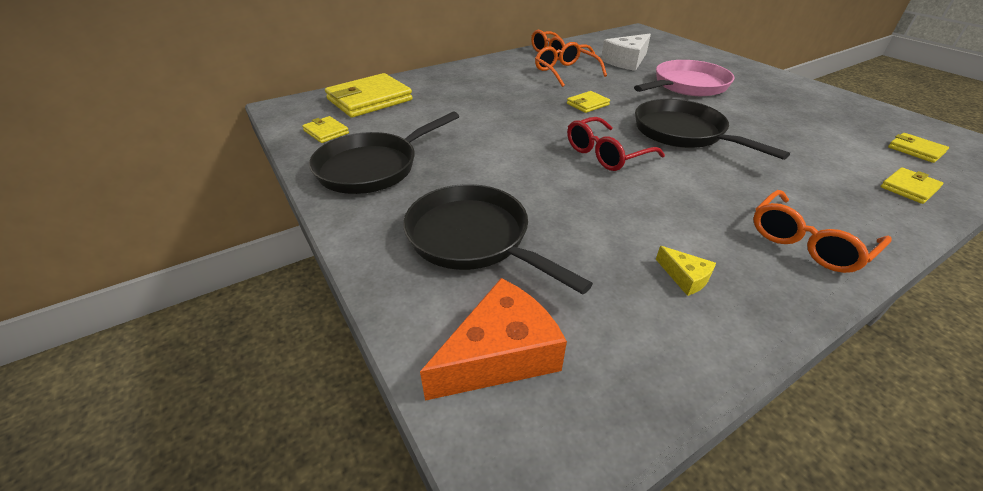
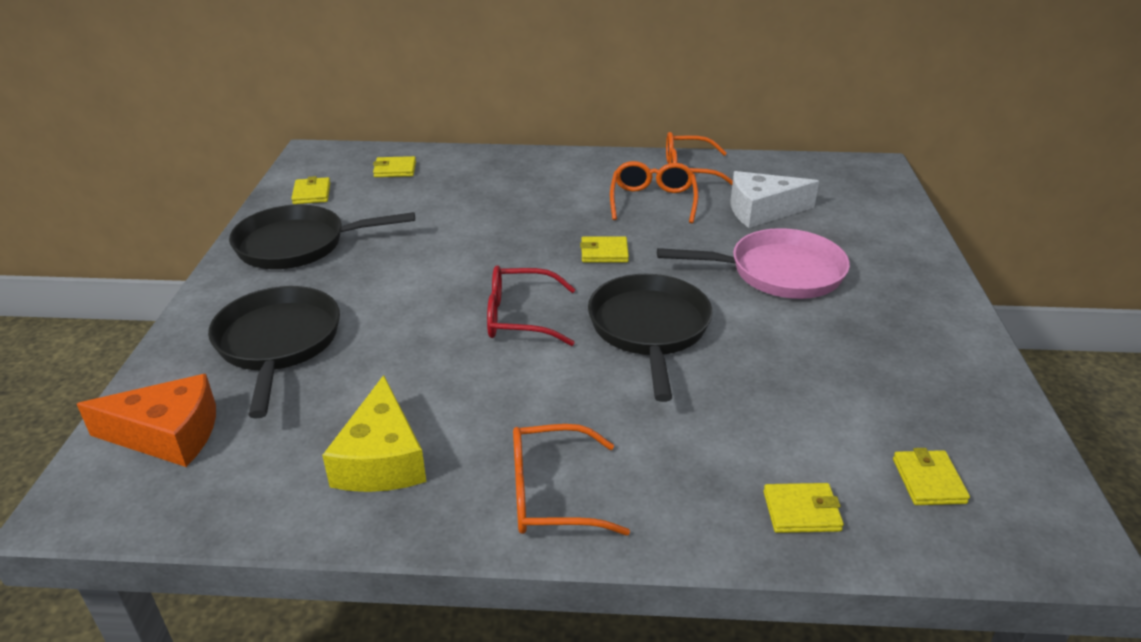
camera: 35 degrees right, 5 degrees down
(369, 100) = (395, 170): yellow wallet -> yellow wallet, size x0.49
(685, 277) = (381, 459): yellow cheese -> yellow cheese, size x2.07

